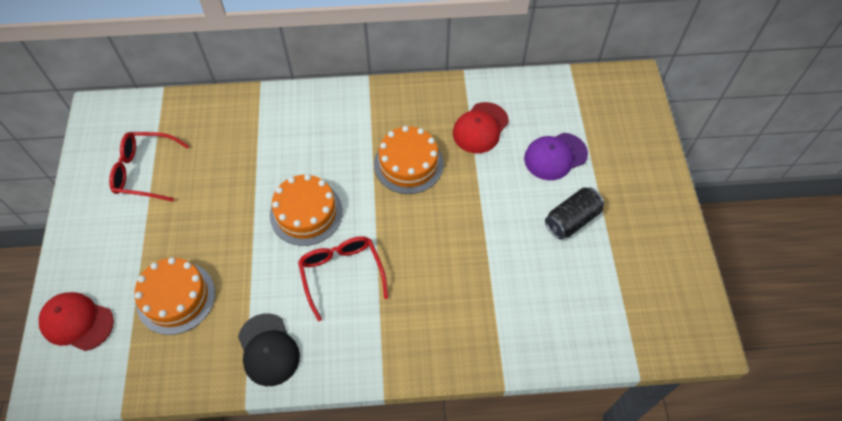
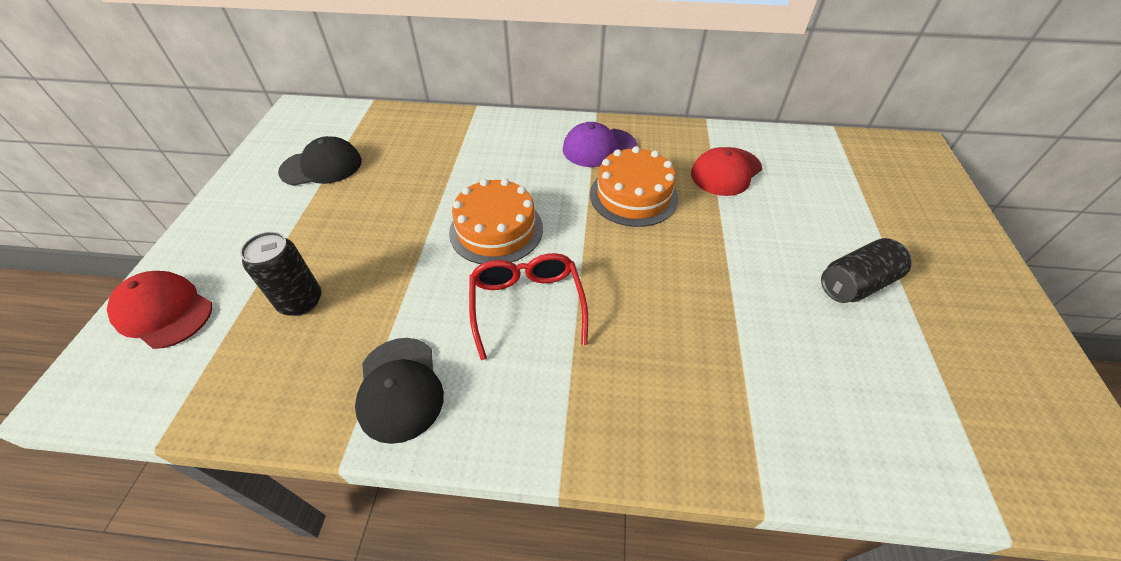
camera: 10 degrees right, 10 degrees down
(144, 171) = (321, 166): red glasses -> black cap
(176, 297) = (301, 301): orange cake -> black can
(555, 156) = (824, 210): purple cap -> purple cap (599, 148)

